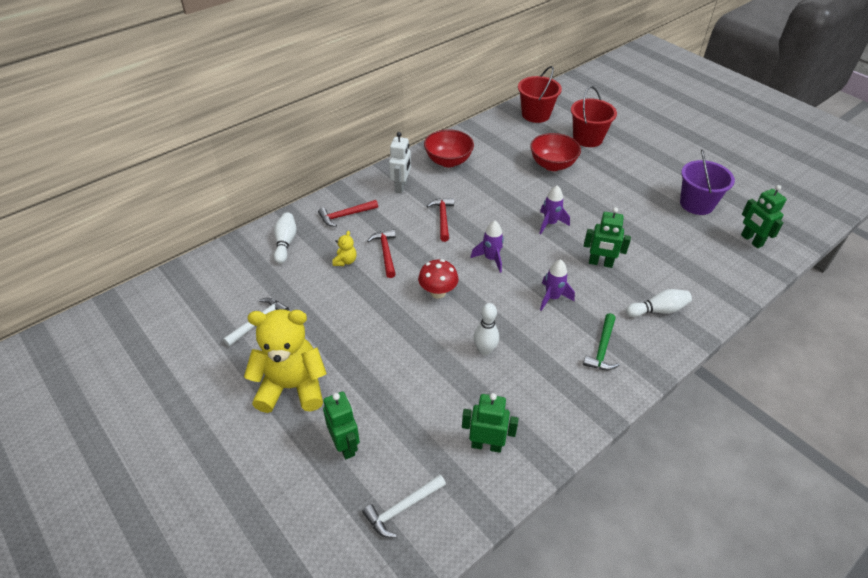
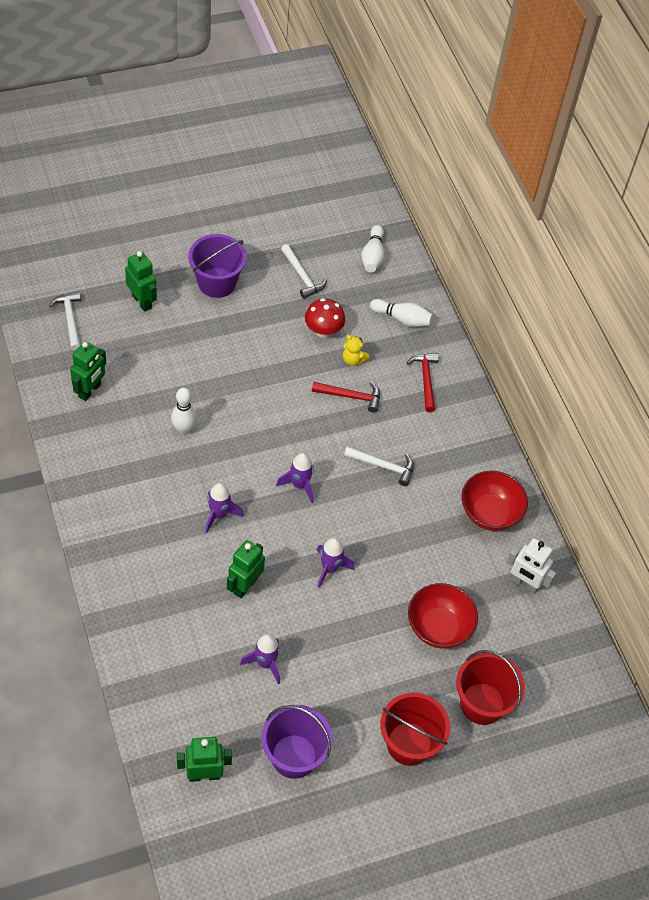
camera: 105 degrees right, 10 degrees up
(292, 387) = (217, 282): yellow teddy bear -> purple bucket
(345, 445) = (142, 301): green robot -> green robot turned 120 degrees counterclockwise
(401, 187) = (457, 446): white robot -> white robot (524, 583)
(438, 292) = (274, 420): red mushroom -> red mushroom (323, 330)
(442, 218) = (383, 466): red hammer -> white hammer
(535, 114) = (563, 665): red bucket -> red bucket (409, 743)
(602, 348) = (136, 524): green hammer -> none
(649, 235) = (265, 663): none -> purple rocket
(658, 310) = (155, 602): white bowling pin -> white bowling pin (372, 256)

